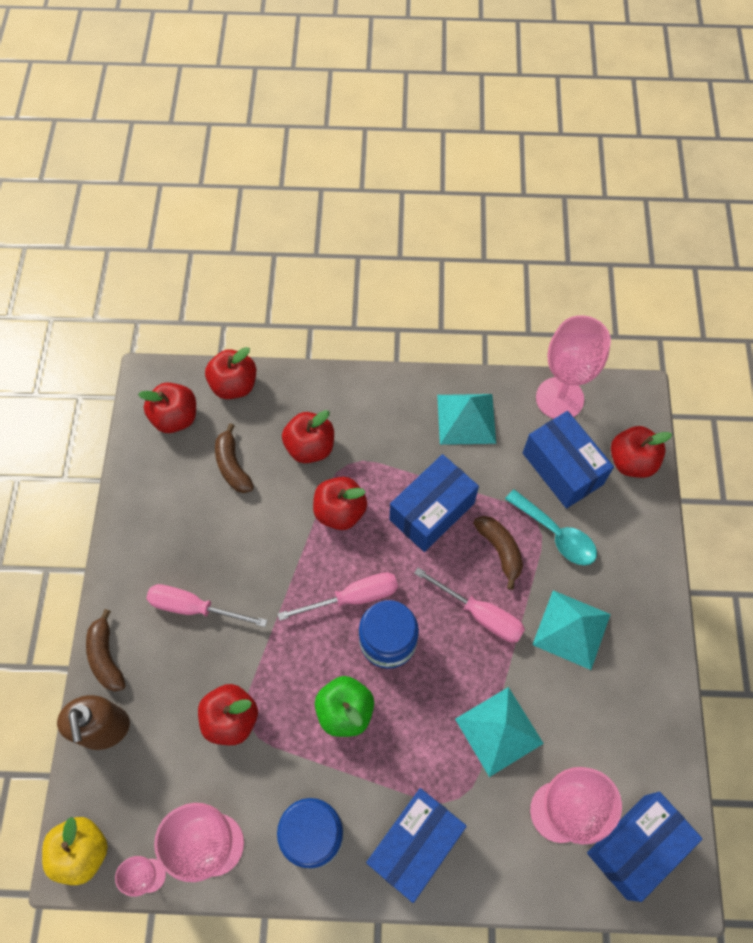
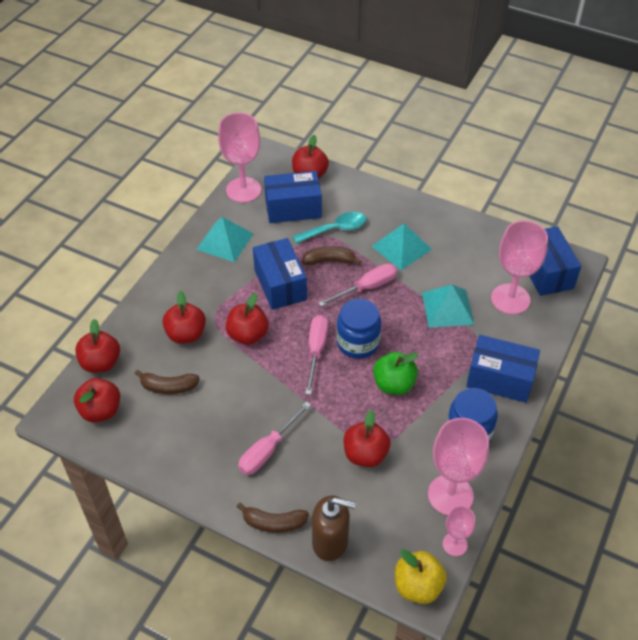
camera: 65 degrees left, 15 degrees down
(414, 845) = (499, 379): blue box -> blue box turned 45 degrees counterclockwise

